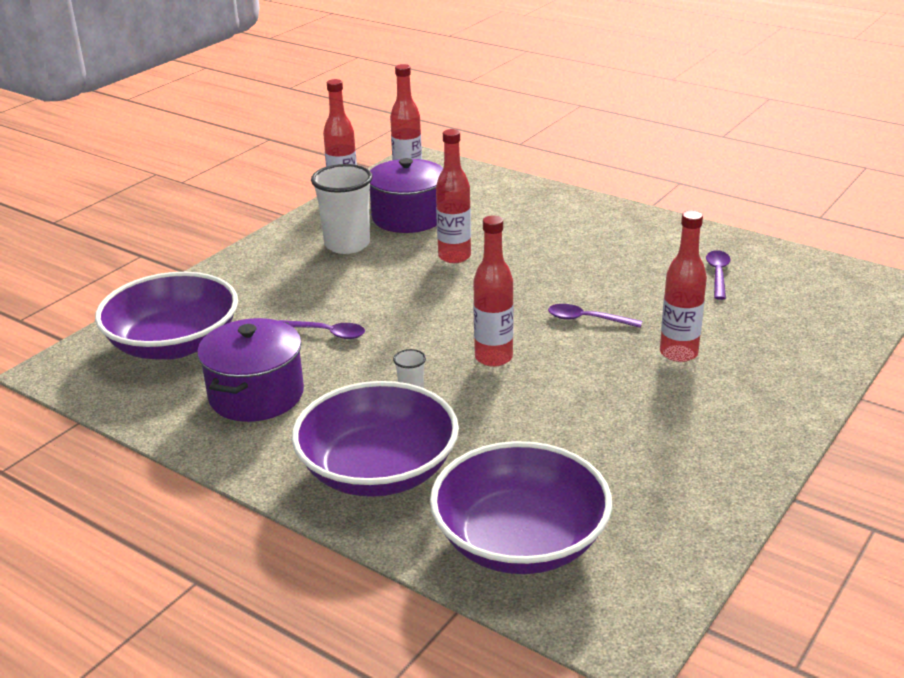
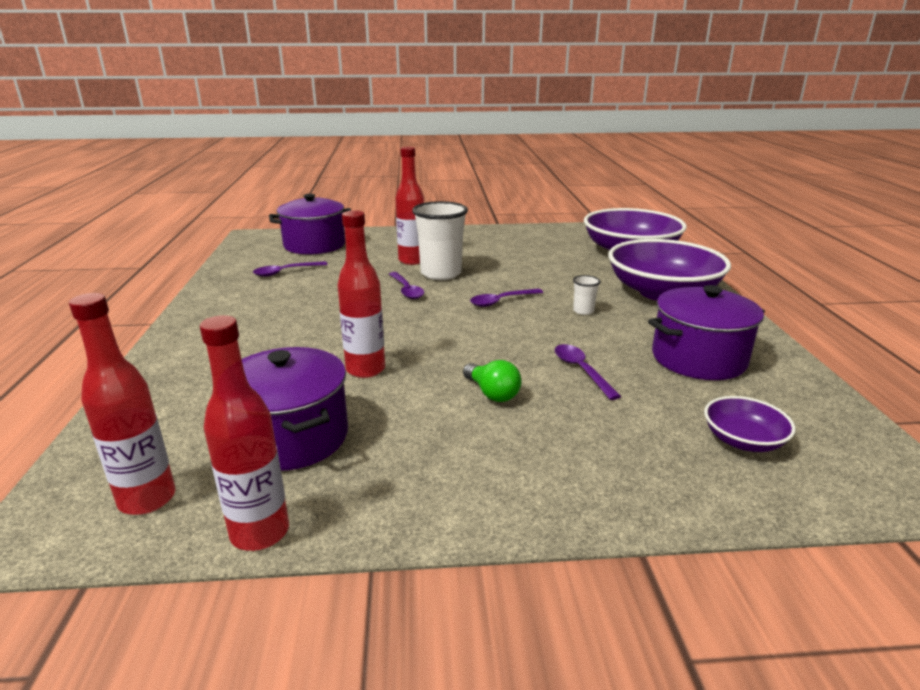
camera: 130 degrees left, 5 degrees down
(174, 344) = (743, 440): purple bowl -> purple bowl, size x0.47
(347, 244) = (411, 446): white cup -> white cup (441, 273)
(356, 287) = (492, 393): none -> green light bulb
(493, 358) = (501, 301): red bottle -> purple spoon
(807, 311) = (314, 245): none -> purple pot

